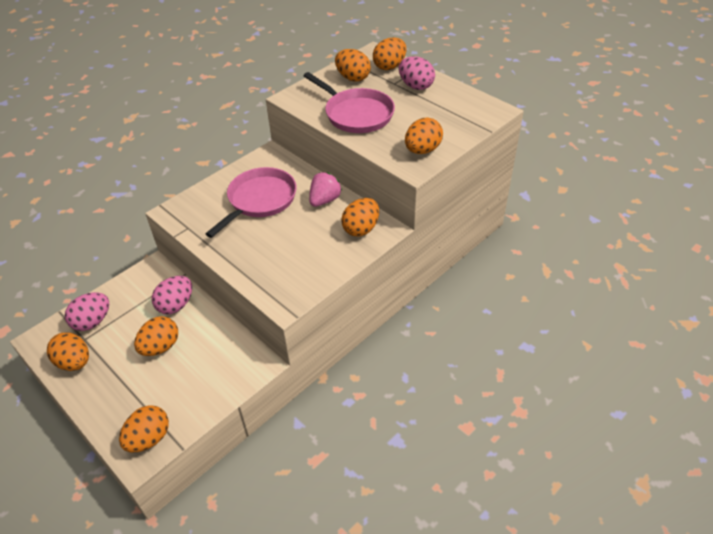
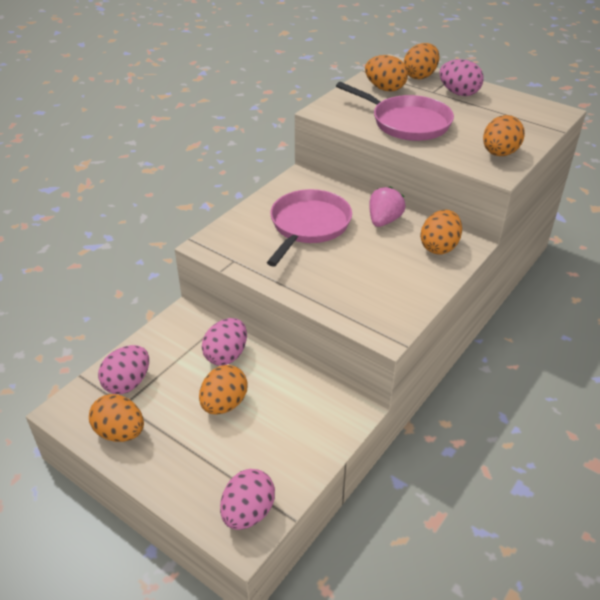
camera: 10 degrees left, 5 degrees down
(149, 438) = (248, 512): orange egg -> pink egg

